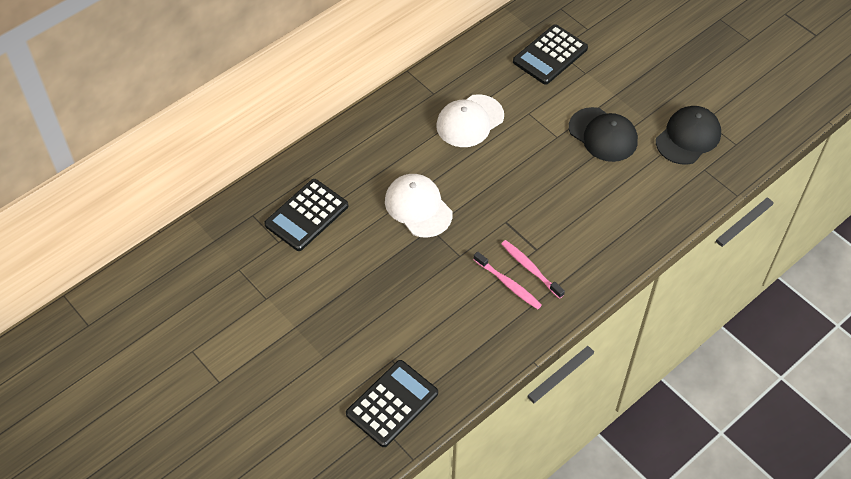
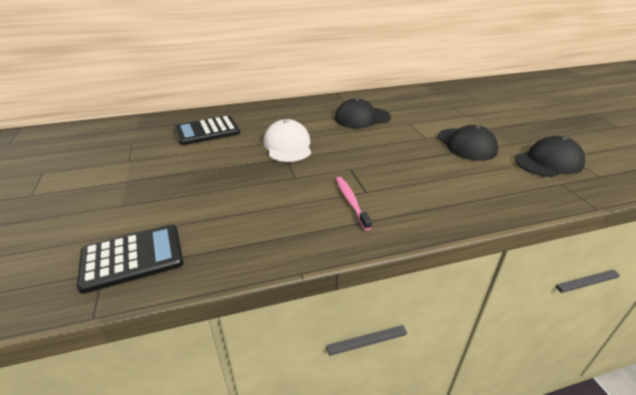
camera: 25 degrees right, 20 degrees down
(470, 121) = (362, 118): white cap -> black cap
(508, 284) = (322, 206): pink toothbrush -> none
(550, 55) = (442, 104): black calculator -> none

